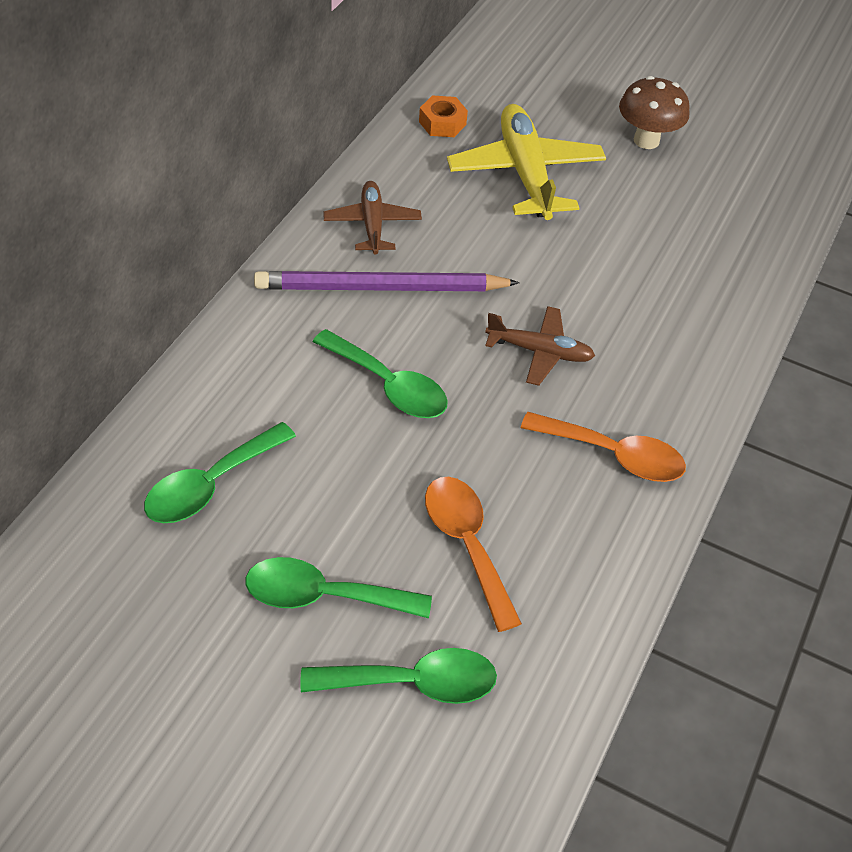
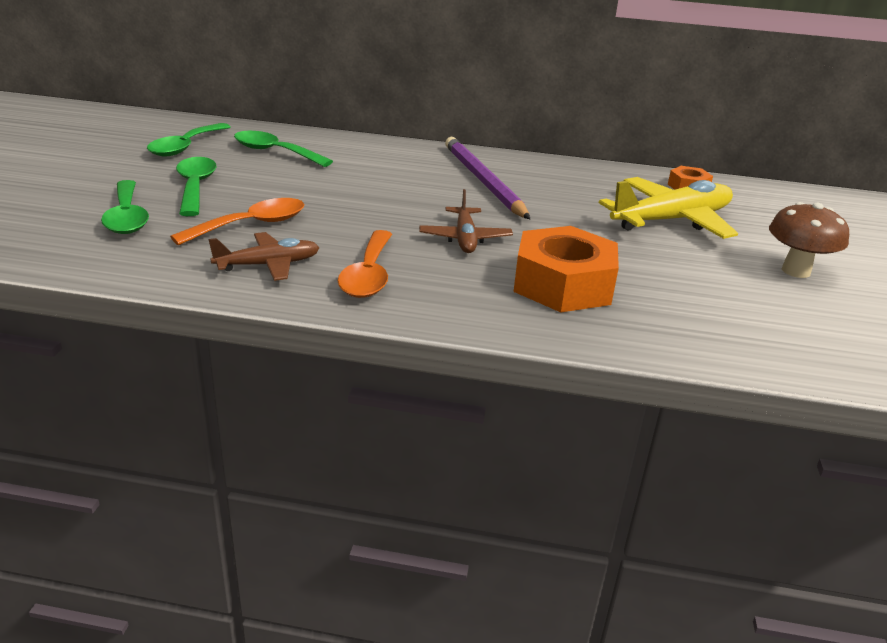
camera: 75 degrees right, 20 degrees down
(372, 224) = (545, 173): brown plane -> brown plane (268, 265)
(389, 386) = (389, 190): green spoon -> green spoon (185, 147)
(653, 308) = (563, 284): none -> orange nut

